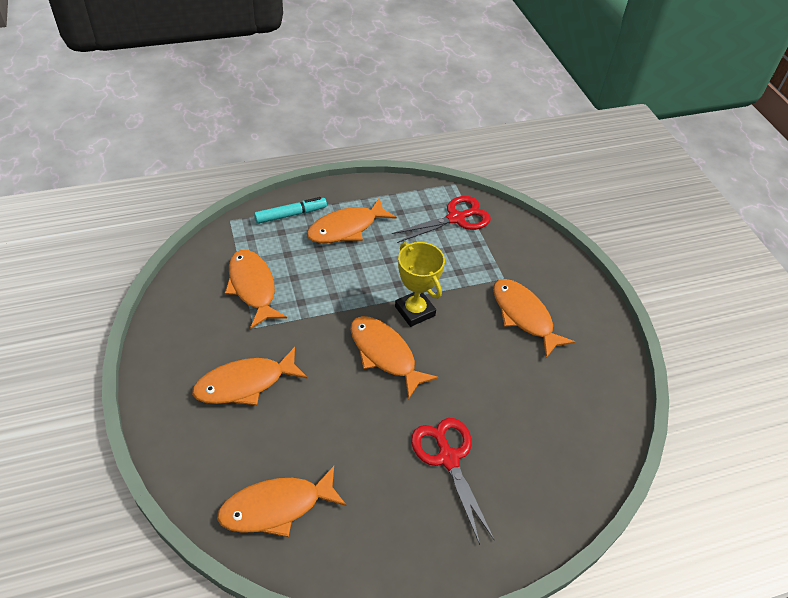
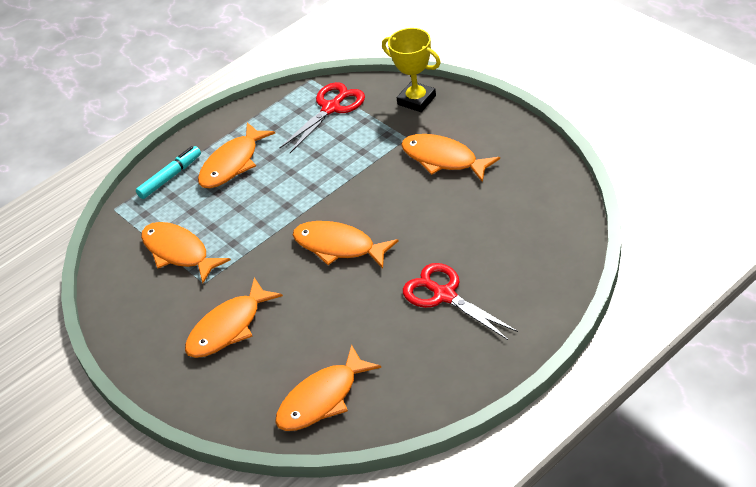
camera: 15 degrees left, 5 degrees down
(415, 311) = (343, 201): yellow trophy -> yellow trophy (416, 100)

